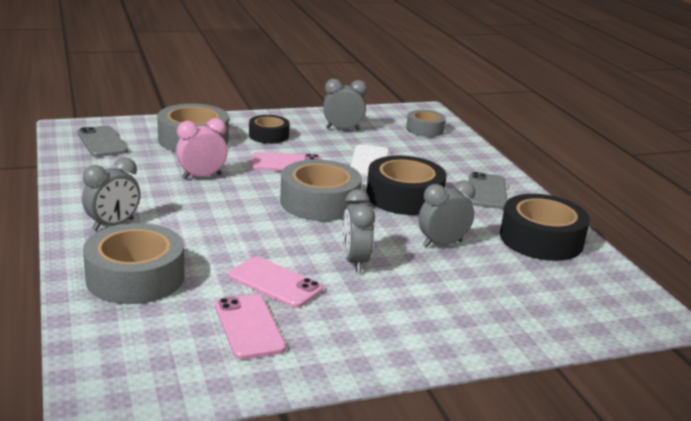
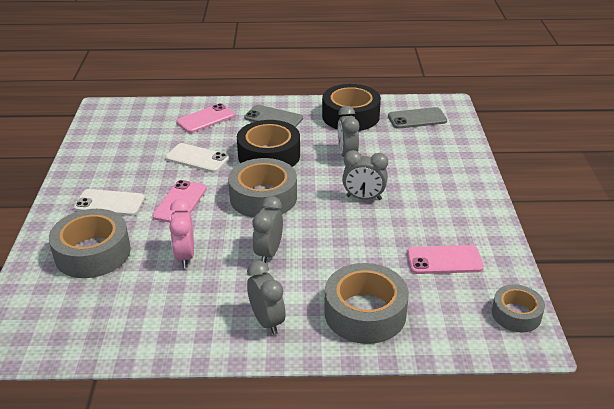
camera: 70 degrees left, 10 degrees up
(102, 142) = (61, 321): grey phone -> grey phone (417, 119)
(268, 135) = (109, 203): black tape -> white phone
(275, 283) = (387, 240): pink phone -> pink phone (206, 119)
(343, 129) = (118, 158): grey clock -> grey clock (268, 253)
(425, 129) = (144, 118): grey tape -> grey tape (516, 314)

